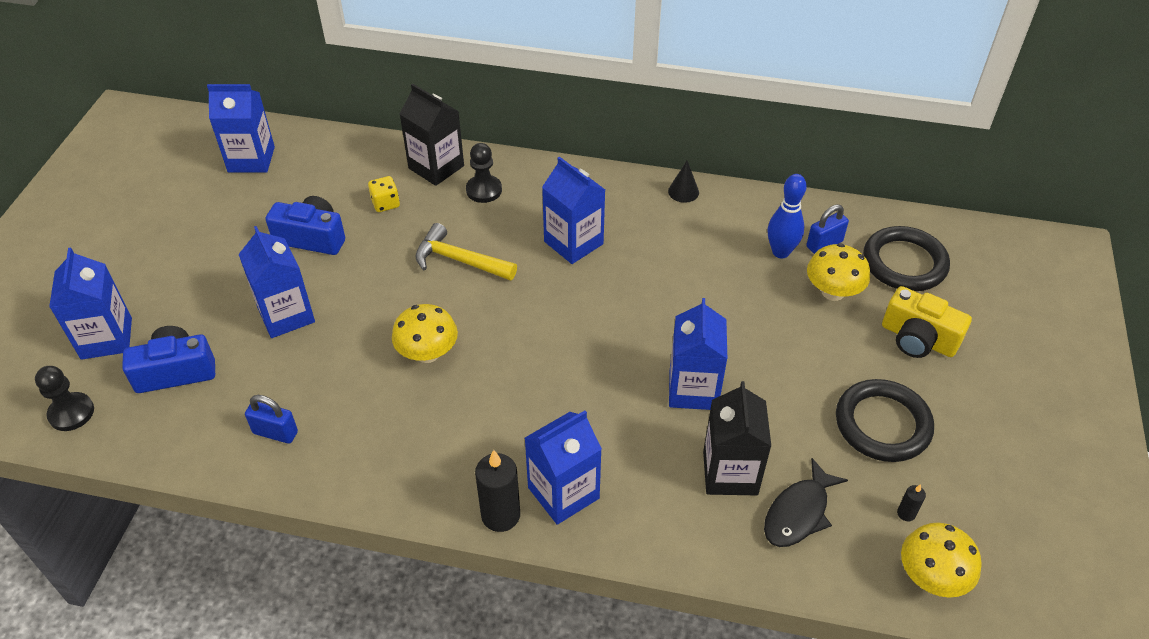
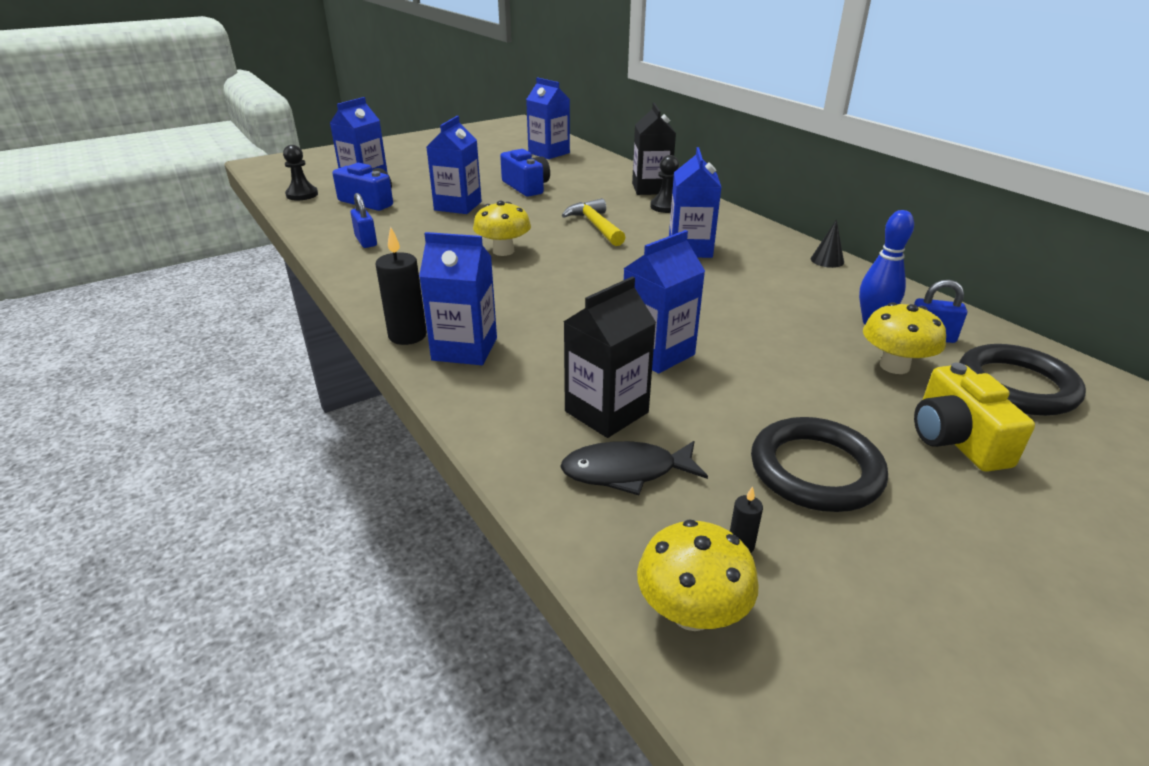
camera: 45 degrees right, 15 degrees down
(385, 203) = (592, 190): yellow dice -> none

